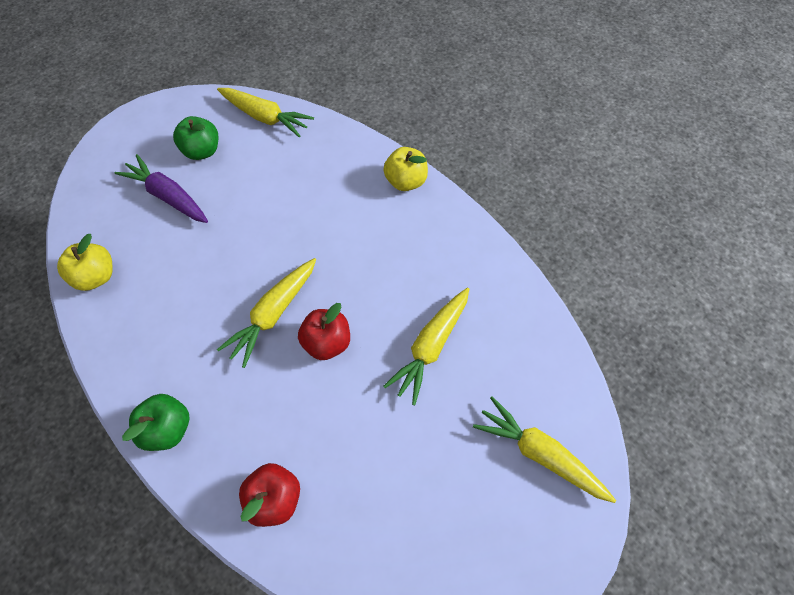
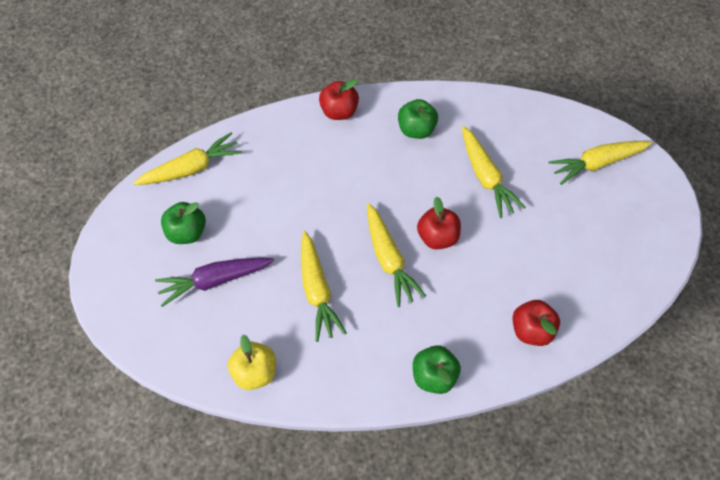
camera: 55 degrees left, 0 degrees up
(203, 275) = (317, 290): none -> yellow carrot
(405, 181) = (339, 111): yellow apple -> red apple
(437, 253) = (416, 129): none -> green apple

